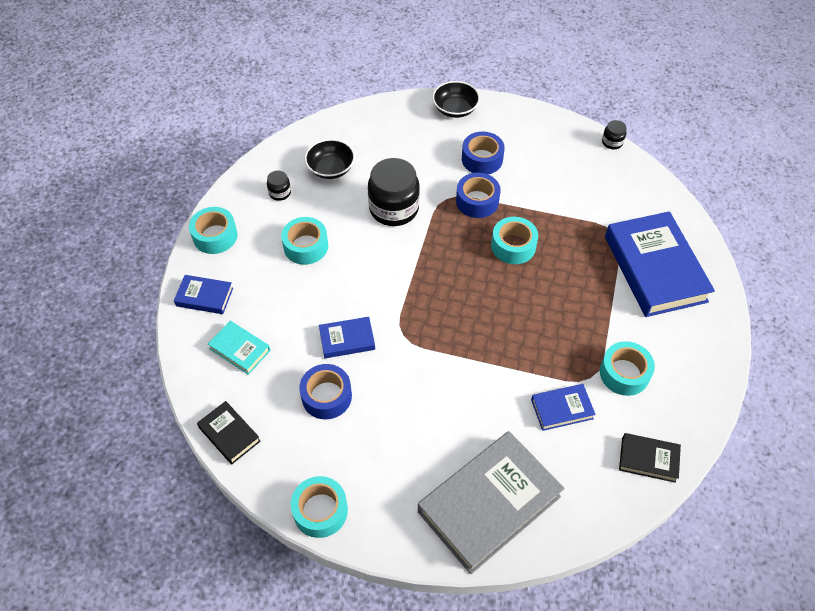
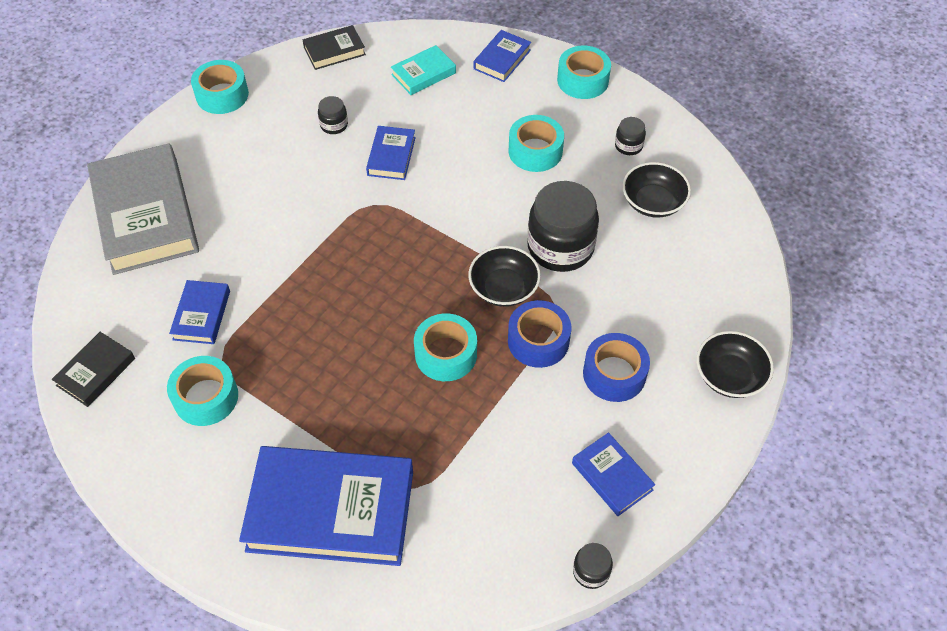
camera: 110 degrees right, 0 degrees up
(326, 396) = (334, 125): blue tape -> black jar
(444, 230) = (503, 288): none -> black bowl
(551, 146) = (612, 476): none -> blue book

